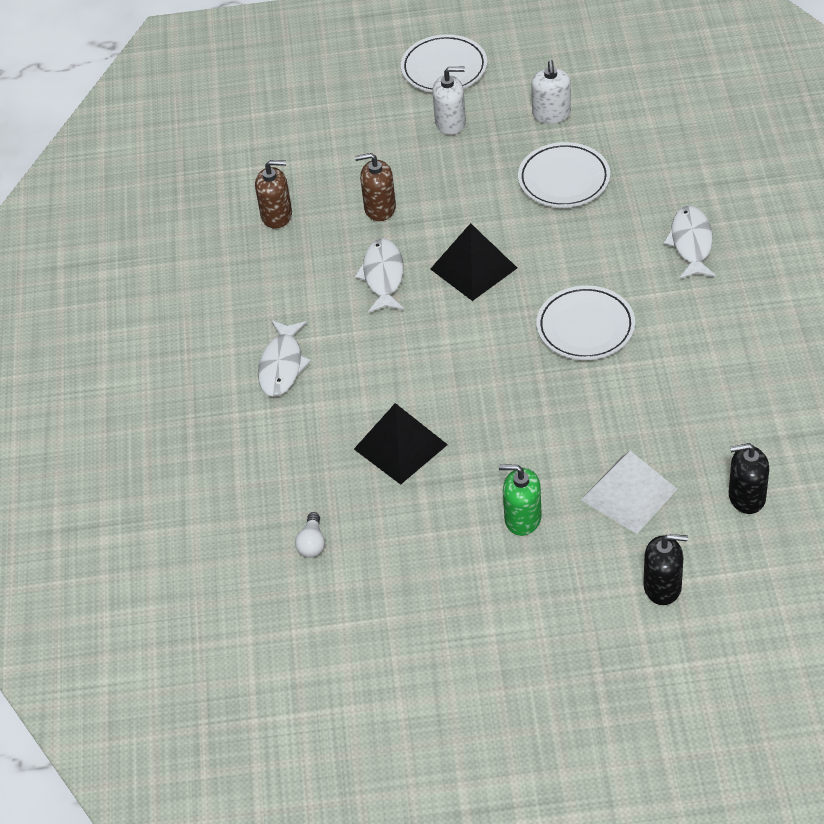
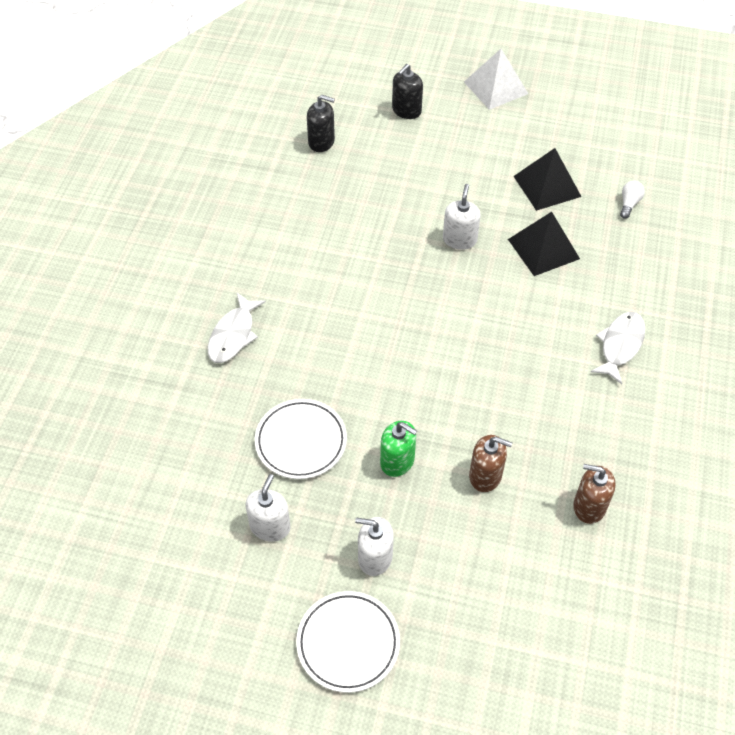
camera: 165 degrees left, 5 degrees up
(383, 276) = (507, 399): white fish -> none
(473, 268) = (425, 378): black pyramid -> black pyramid (547, 186)
(504, 424) = (459, 239): none -> white soap dispenser
(522, 518) = (475, 174): green soap dispenser -> green soap dispenser (397, 461)
(585, 327) = (360, 293): white plate -> none
(629, 494) = (396, 167): white pyramid -> white pyramid (495, 87)
(662, 587) = (406, 110): black soap dispenser -> black soap dispenser turned 75 degrees counterclockwise

